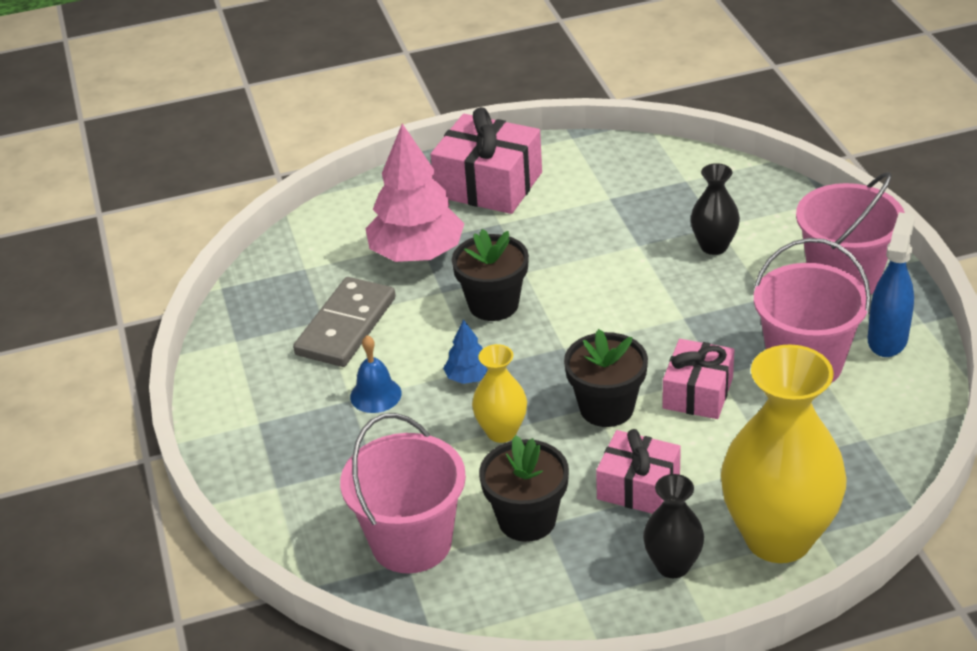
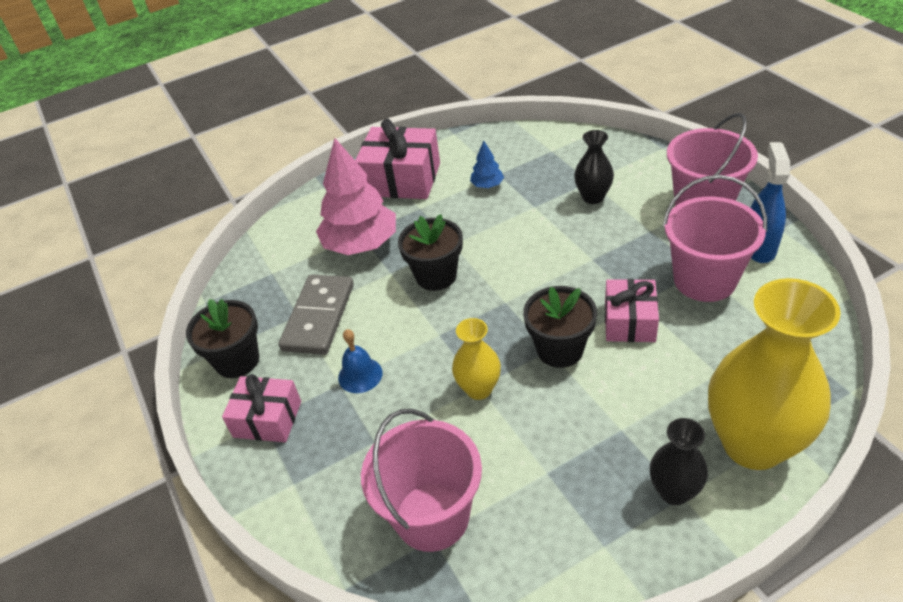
camera: 10 degrees left, 5 degrees up
(468, 377) = (435, 343): blue tree -> blue tree (487, 185)
(527, 519) = (529, 471): black flower pot -> black flower pot (237, 360)
(638, 487) = (614, 418): pink gift -> pink gift (267, 419)

